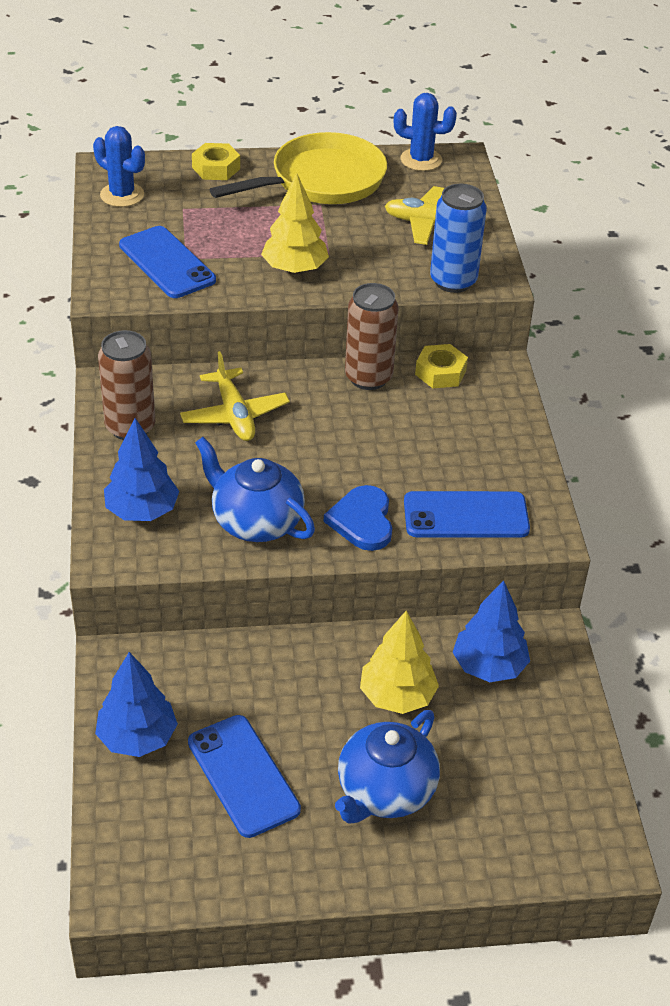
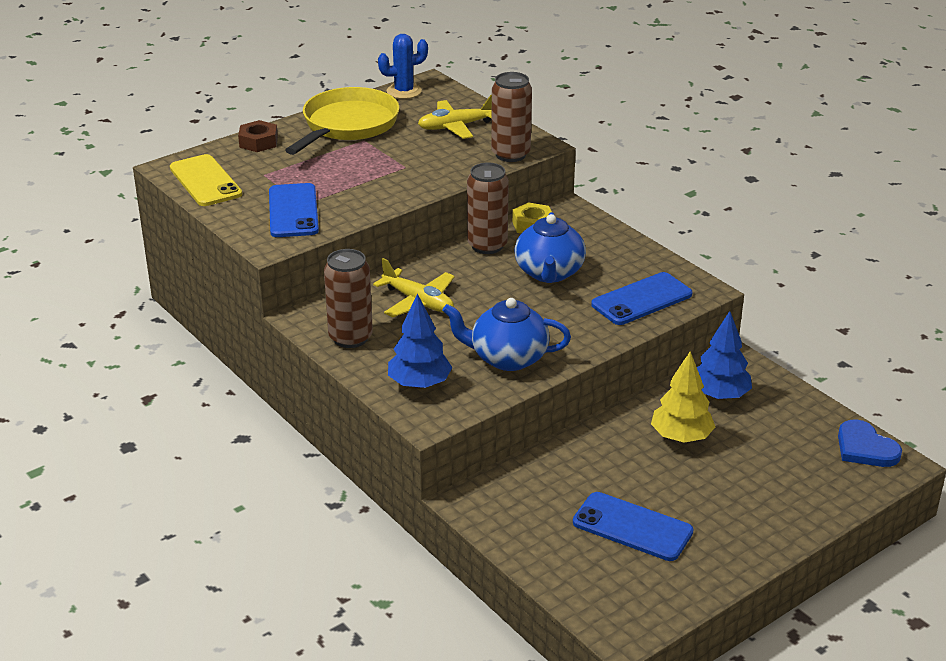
camera: 30 degrees left, 10 degrees down
(122, 195) = (205, 181): blue cactus -> yellow phone
(137, 738) = (536, 539): blue tree -> none
(167, 263) = (293, 211): blue phone -> blue phone turned 60 degrees clockwise
(216, 168) = (258, 142): yellow nut -> brown nut
(295, 269) = (392, 184): yellow tree -> none
(362, 521) = (578, 329): blue heart -> blue heart (865, 448)
(385, 792) = (732, 493): blue teapot -> blue teapot (549, 273)
(453, 281) = (510, 154): blue can -> brown can

